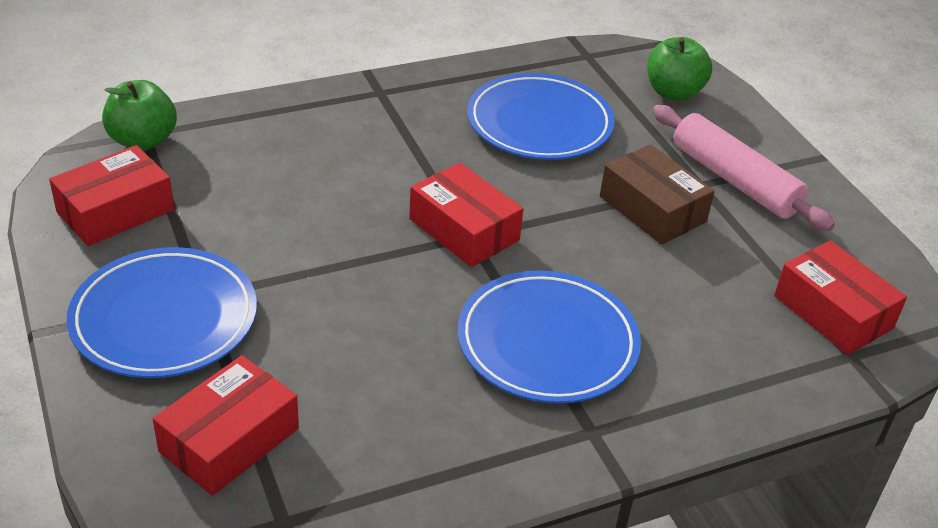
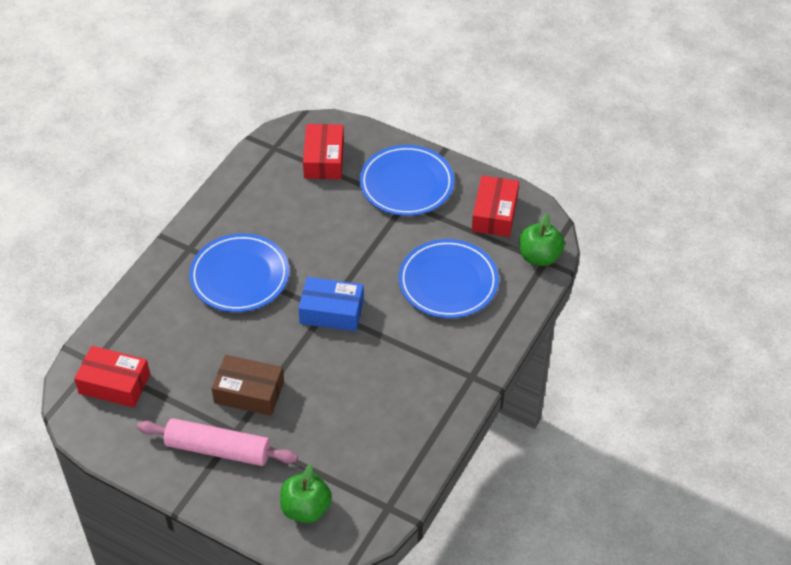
camera: 145 degrees right, 10 degrees up
(464, 229) = (332, 311): red box -> blue box
(539, 123) = (362, 416): blue plate -> blue plate (448, 282)

